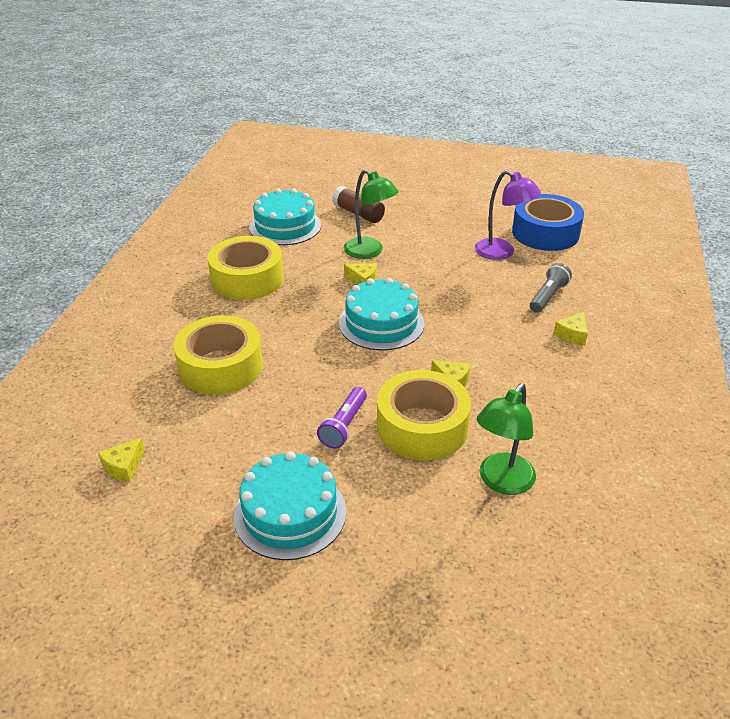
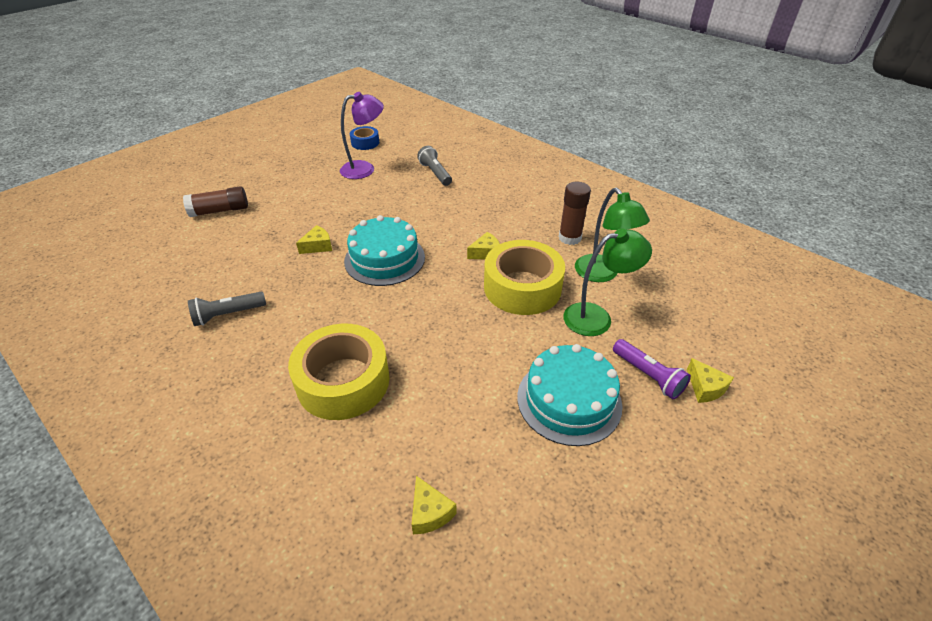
camera: 60 degrees left, 5 degrees up
(247, 279) = (228, 315): yellow tape -> grey flashlight
(285, 226) = (176, 259): turquoise cake -> none
(344, 426) = (490, 329): purple flashlight -> purple flashlight (648, 376)
(369, 252) = (283, 227): green lamp -> green lamp (597, 317)
(542, 435) = (569, 238): none -> brown glue stick
(545, 233) = (365, 143): blue tape -> blue tape, size x0.50
(572, 335) = (484, 183): yellow cheese -> yellow cheese (705, 388)

